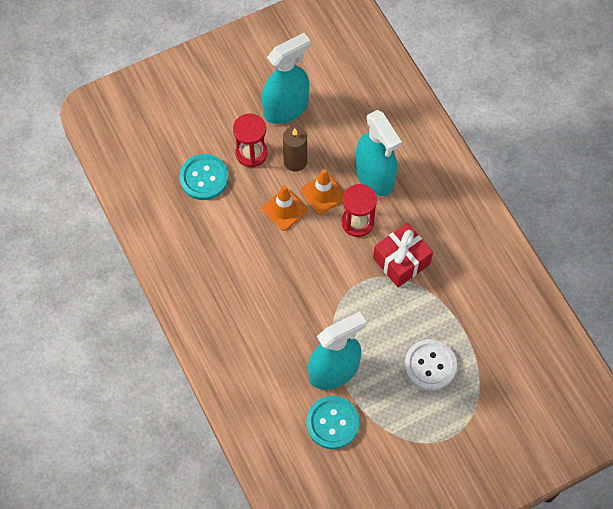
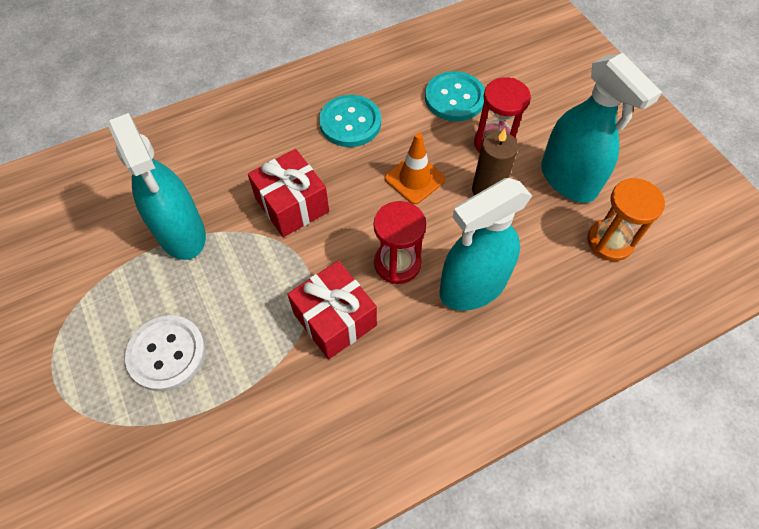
camera: 90 degrees right, 5 degrees down
(308, 294) = (292, 205): none -> red gift
(323, 194) = (440, 222): orange traffic cone -> none
(332, 423) = (111, 231): turquoise button -> turquoise button (350, 122)
(338, 90) = (610, 241): none -> orange hourglass

